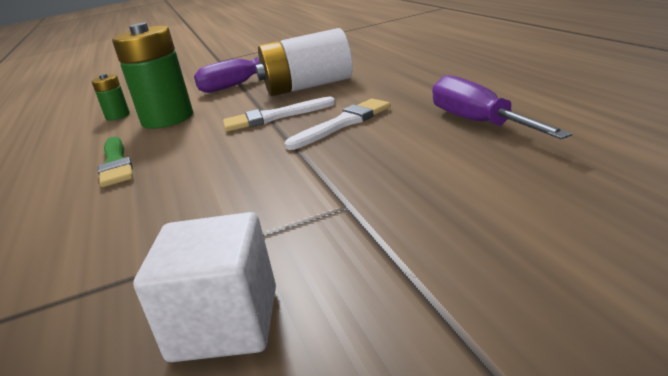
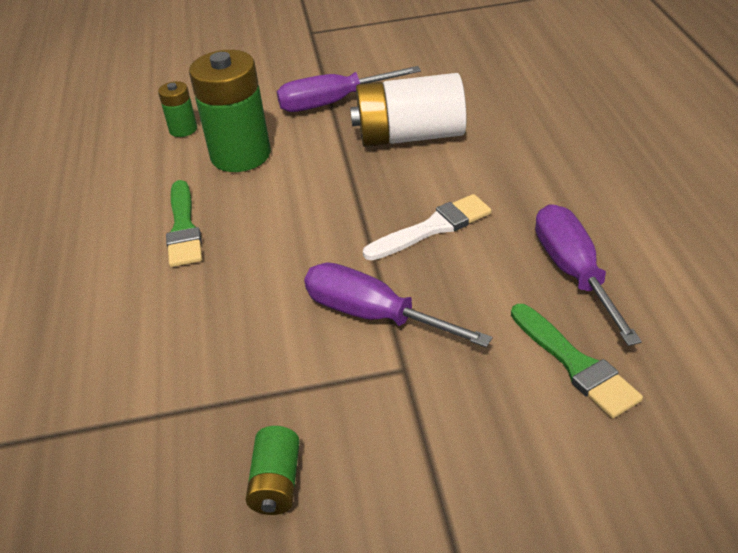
camera: 10 degrees right, 15 degrees up
(225, 323) = (276, 483): white cube -> green battery
(273, 117) = (359, 190): white brush -> none
(305, 179) = (373, 315): none -> purple screwdriver
(514, 171) = (575, 364): none -> green brush

